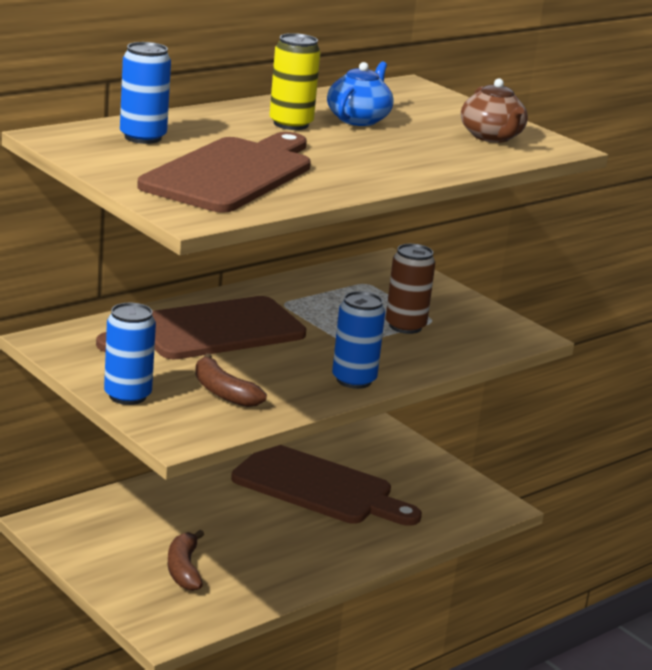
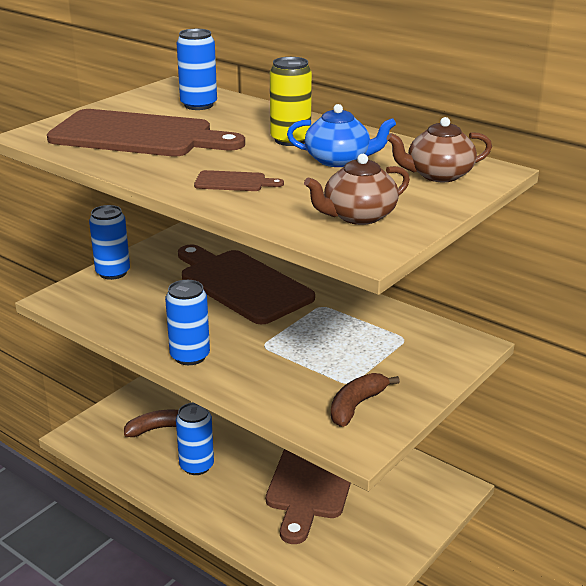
camera: 80 degrees right, 5 degrees up
(223, 392) = (136, 305): brown banana -> brown banana (356, 406)
(271, 554) = (196, 466): none -> blue can
(394, 159) = (233, 182): none -> brown cutting board
(405, 326) = (322, 369): brown can -> none
(412, 100) = (438, 175): none -> brown teapot

